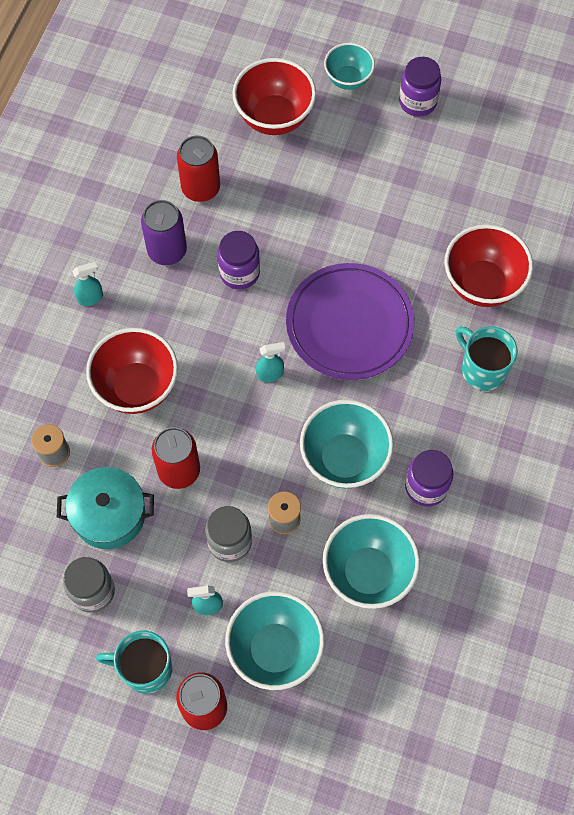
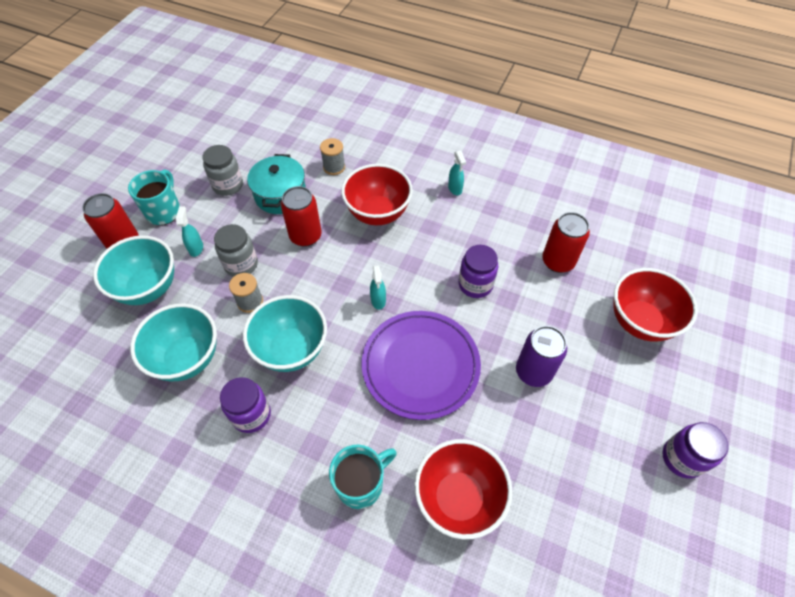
camera: 95 degrees right, 10 degrees down
(167, 251) = (496, 236): purple can -> purple can (533, 372)
(348, 79) = (697, 390): turquoise bowl -> none

